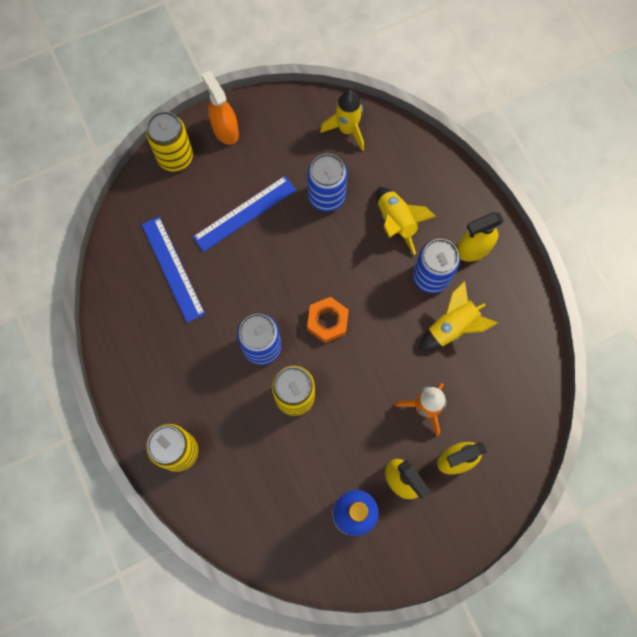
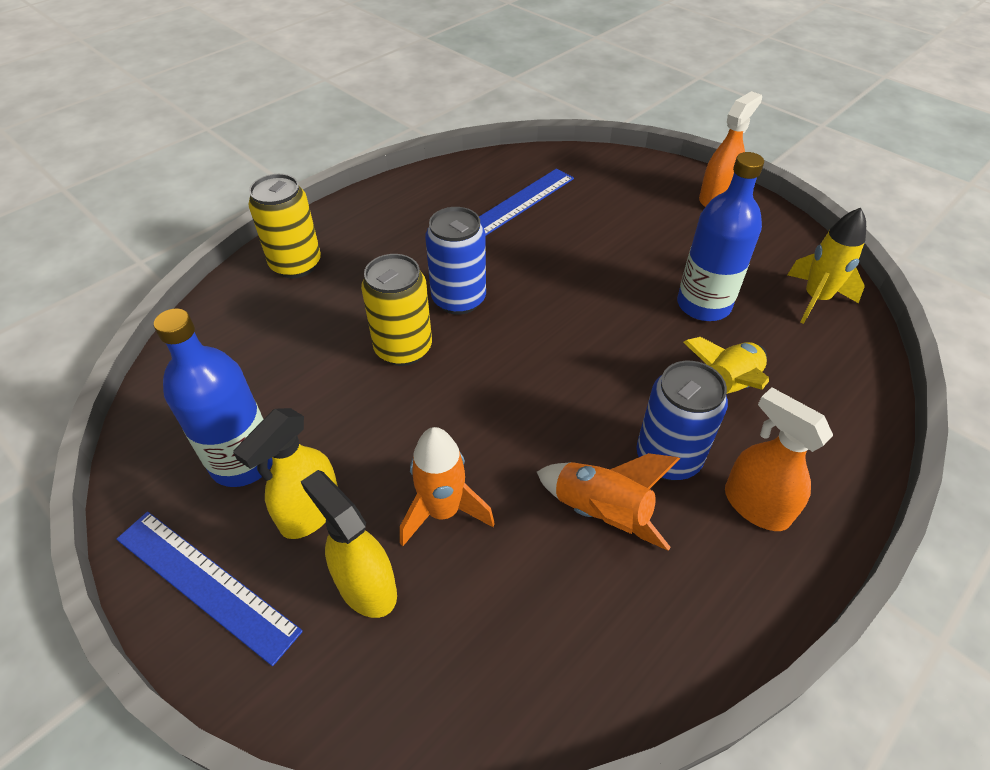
camera: 70 degrees right, 25 degrees down
(175, 157) = (651, 172): yellow can -> none
(244, 213) = (625, 239): blue ruler -> blue ruler (206, 583)
(326, 197) = (703, 305): blue can -> blue bottle
(327, 321) = (527, 353): orange nut -> none
(452, 327) = (601, 512): yellow rocket -> orange rocket
(473, 249) = (755, 505): yellow spray bottle -> orange spray bottle

